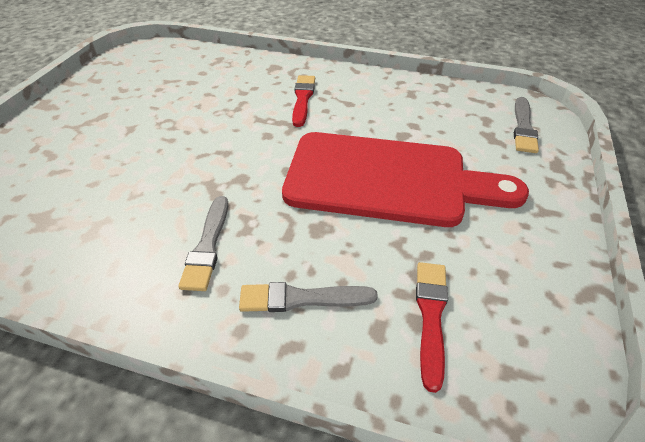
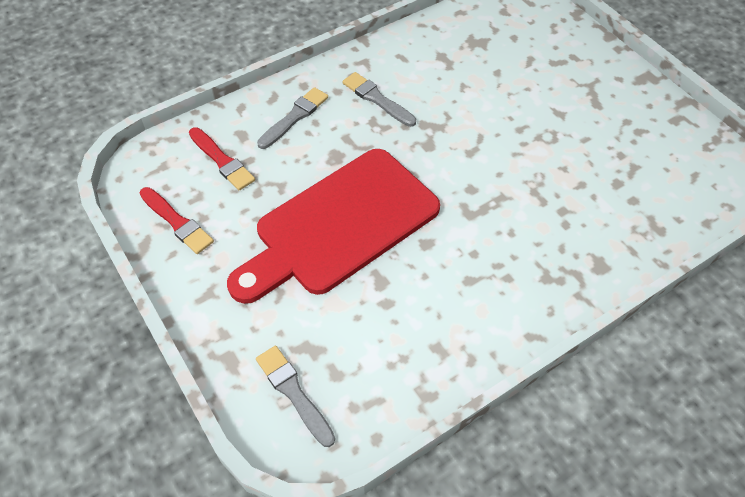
camera: 130 degrees right, 10 degrees up
(303, 99) = (510, 249): red brush -> red brush (177, 222)

